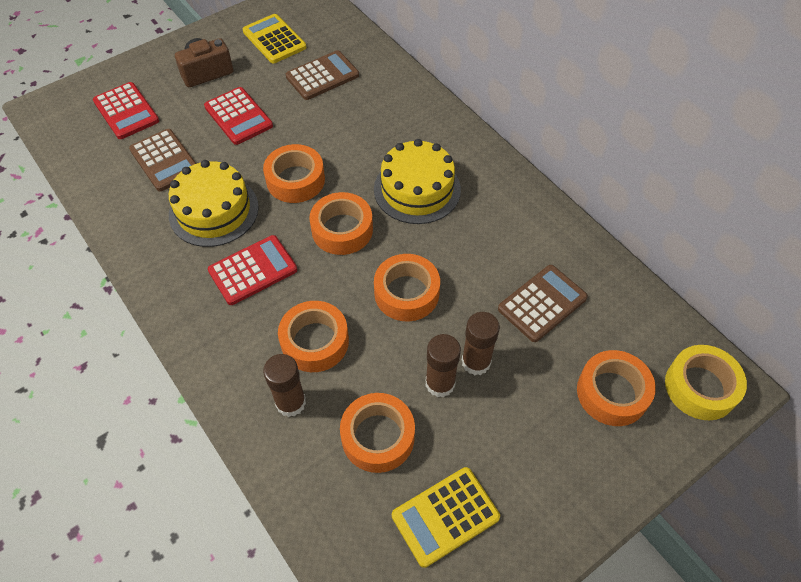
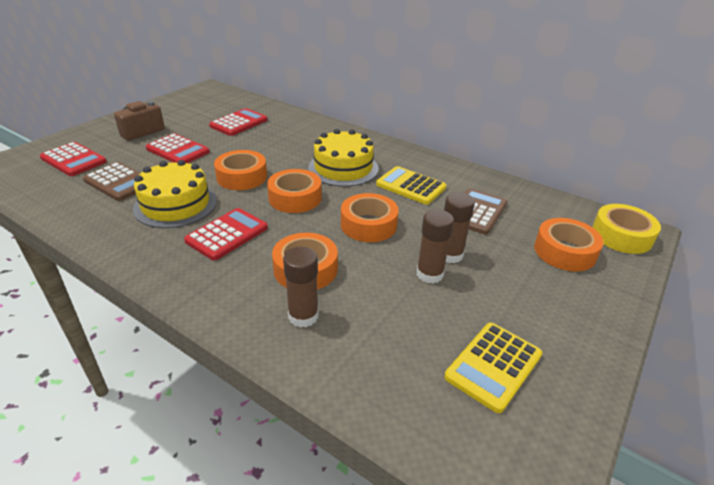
camera: 20 degrees left, 20 degrees down
(274, 39) = (192, 110): yellow calculator -> yellow calculator (410, 186)
(322, 76) = (239, 123): brown calculator -> red calculator
(378, 437) = (398, 322): orange tape -> none

